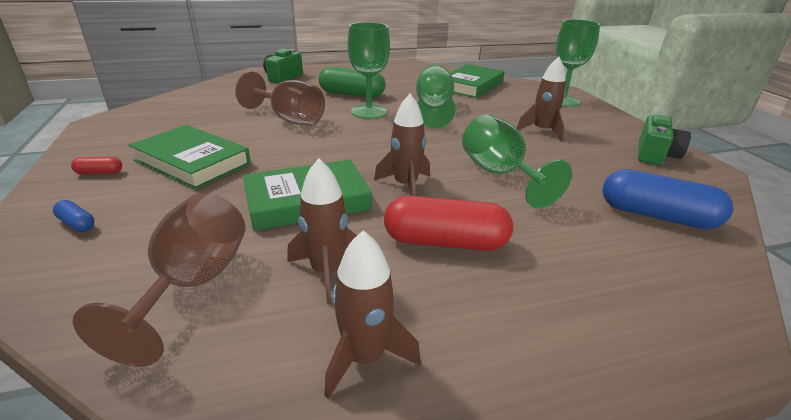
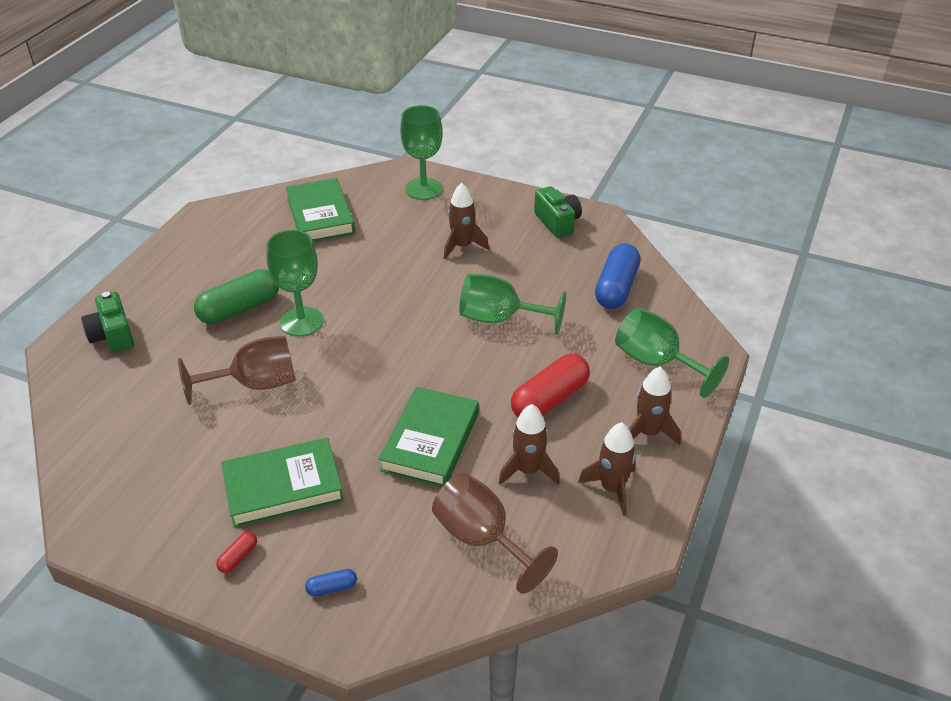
camera: 50 degrees left, 10 degrees up
(405, 185) = (463, 377): brown rocket -> brown rocket (648, 433)
(433, 109) = (346, 277): green goblet -> green goblet (656, 363)
(656, 216) = (616, 288): blue capsule -> blue capsule turned 45 degrees counterclockwise

